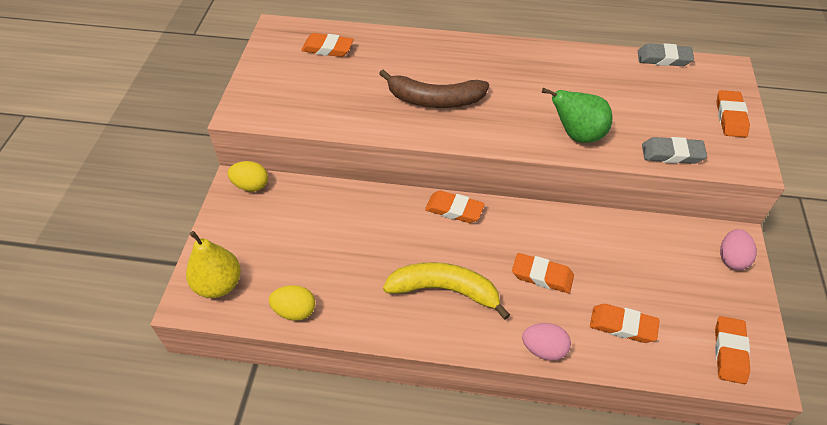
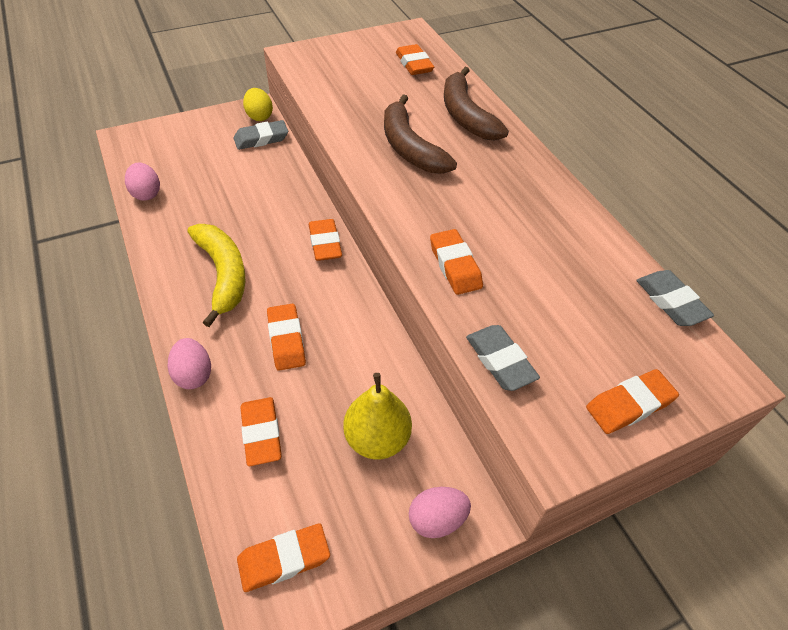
camera: 55 degrees right, 0 degrees up
(219, 284) = (149, 144): yellow pear -> yellow pear (377, 438)
(286, 197) = (261, 139): none -> grey eraser
(295, 311) = (146, 193): yellow egg -> pink egg
(419, 53) = (466, 115): none -> brown banana
(577, 135) = (455, 265): green pear -> orange eraser

